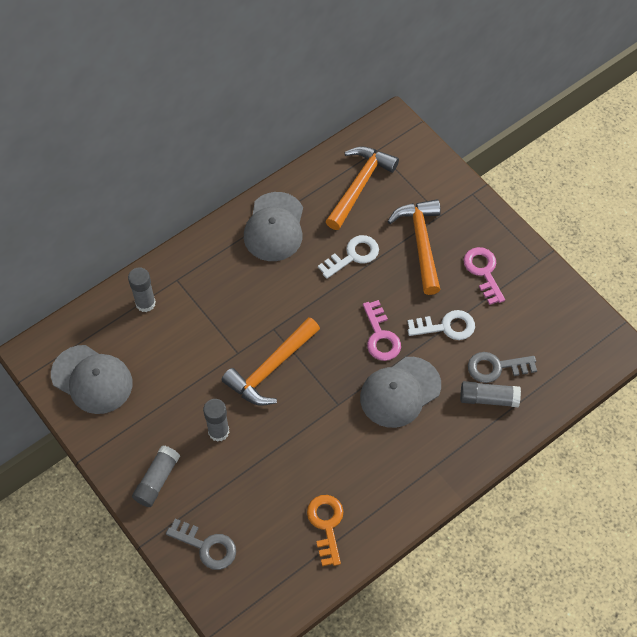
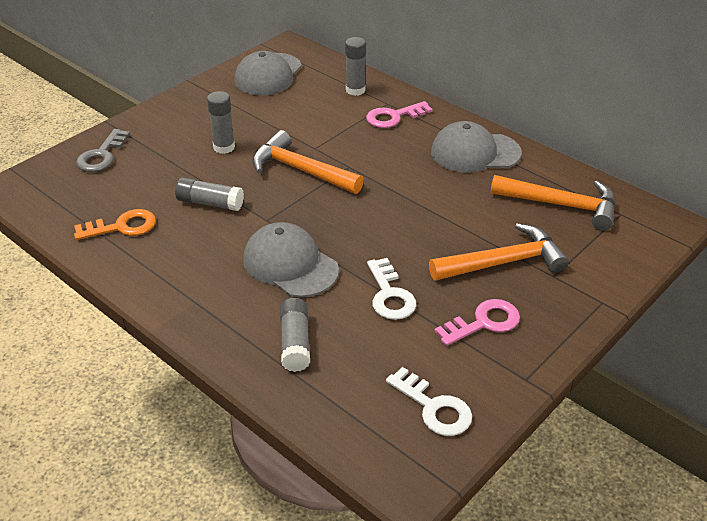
camera: 80 degrees right, 20 degrees down
(157, 480) = (170, 120): grey glue stick -> grey glue stick (210, 203)
(353, 255) = (462, 210): white key -> white key (434, 408)
(380, 336) = (361, 242): pink key -> pink key (393, 117)
(496, 367) = (342, 346): grey key -> none

